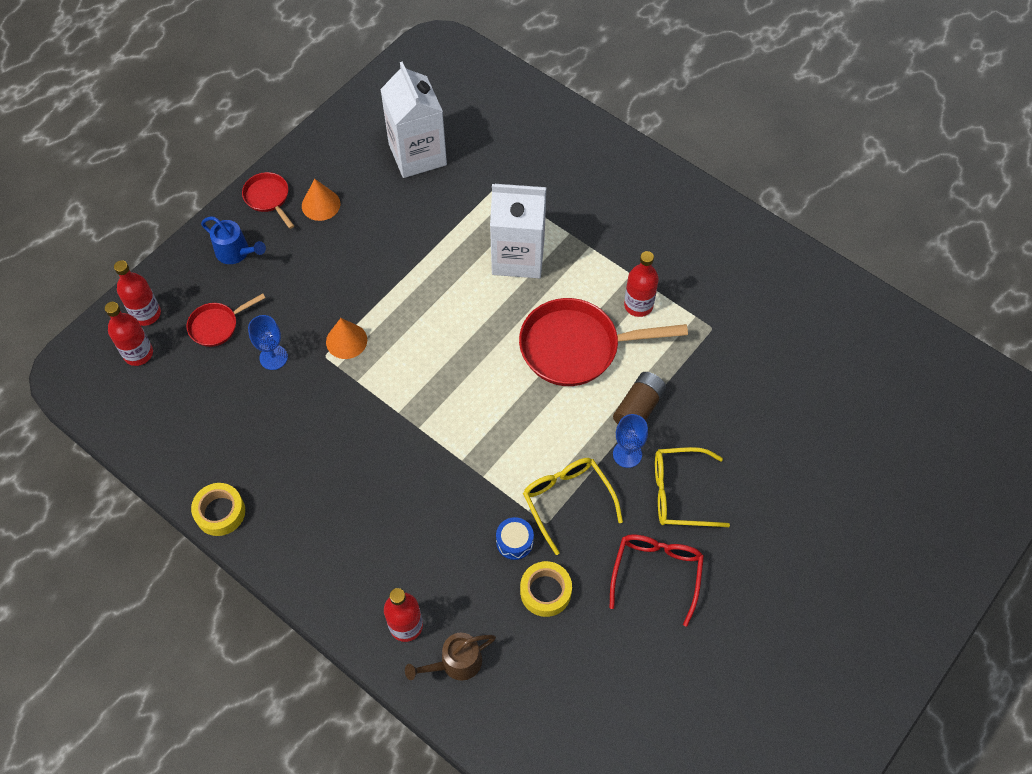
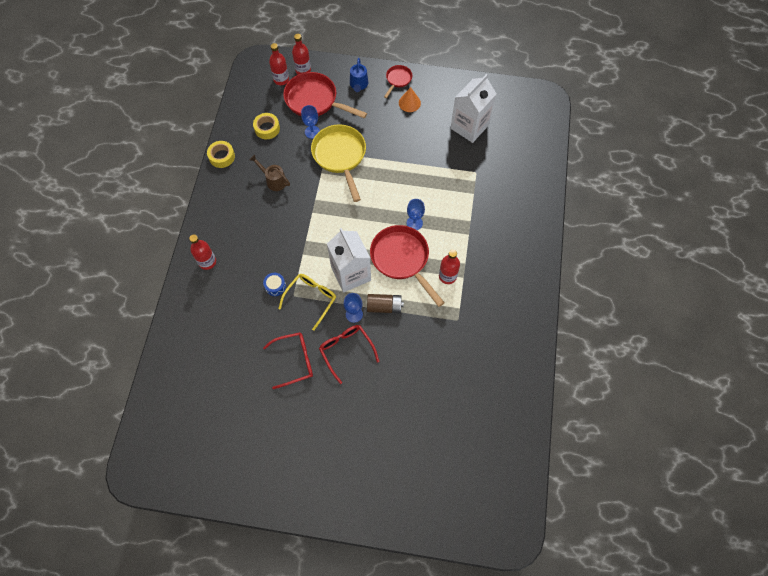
camera: 60 degrees right, 5 degrees up
(217, 326) = (314, 100): red pan -> red pan, size x1.97
(346, 341) = (340, 156): orange cone -> yellow pan
(455, 663) = (200, 292): brown watering can -> brown watering can (273, 180)
(518, 256) = (439, 204): white carton -> white carton (351, 274)
(528, 302) = (414, 223): none -> blue goblet
(545, 591) = (257, 313): yellow tape -> yellow tape (267, 128)
(679, 493) = (346, 350): yellow glasses -> red glasses

